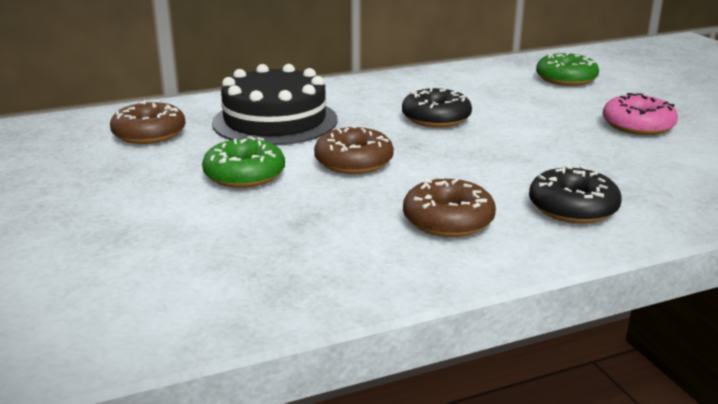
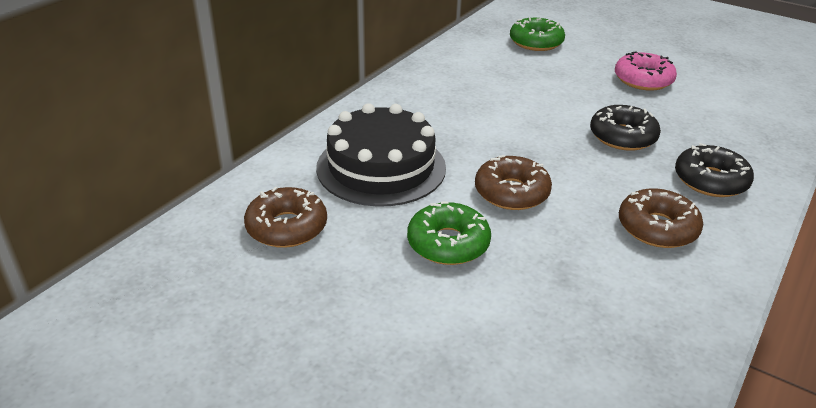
camera: 35 degrees left, 10 degrees up
(436, 118) = (504, 118): black donut -> black donut (622, 136)

